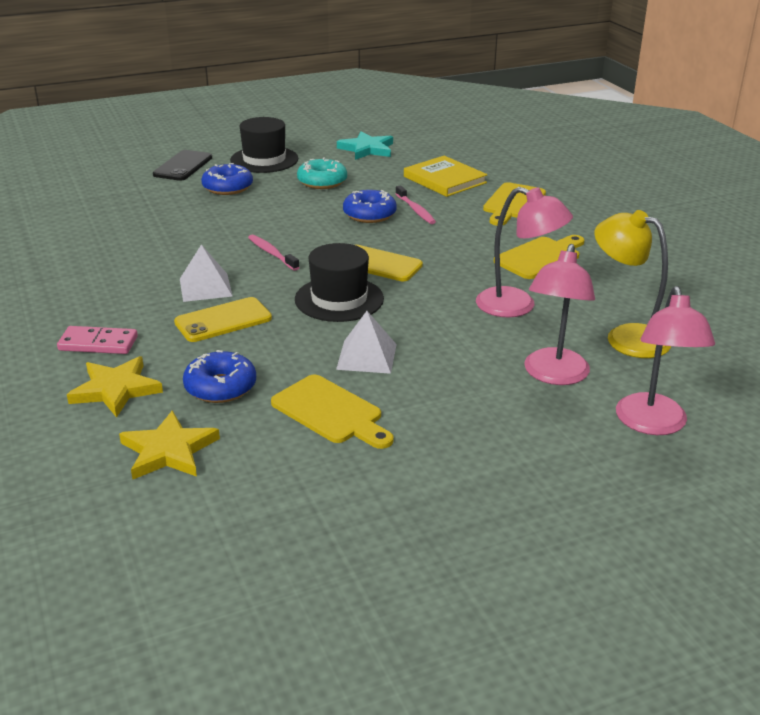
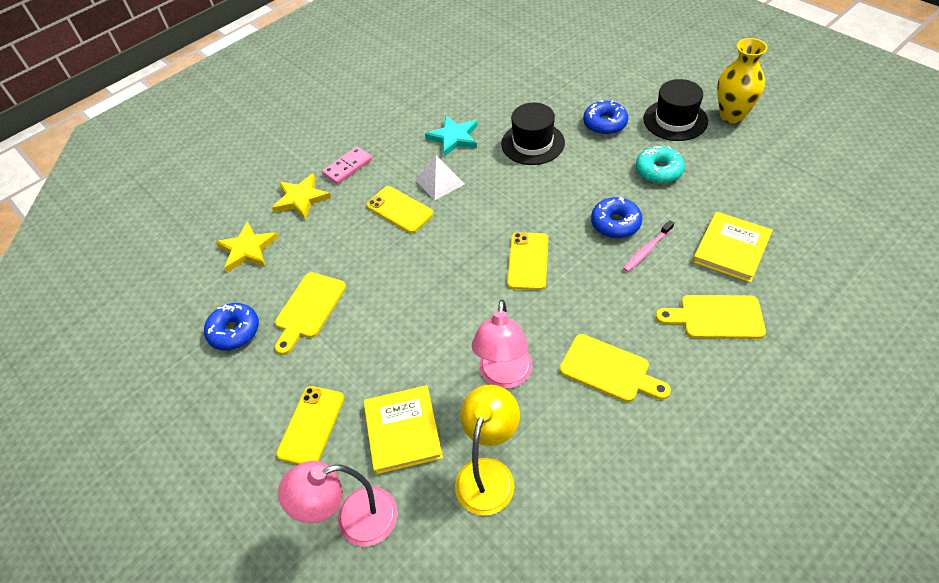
camera: 75 degrees right, 20 degrees up
(98, 343) = (348, 167): pink domino -> pink domino turned 60 degrees clockwise
(183, 166) = (625, 84): black phone -> none
(220, 387) = (319, 243): blue donut -> blue donut (234, 331)
(272, 253) = (509, 194): pink toothbrush -> none
(288, 139) = (732, 115): none -> yellow vase
(339, 299) = (459, 258): black hat -> black hat (532, 143)
(366, 356) = (384, 303): white pyramid -> none
(367, 149) = (756, 171): turquoise star -> turquoise star (454, 137)
(516, 436) = (311, 425): none -> yellow phone
(554, 375) = (403, 431): pink lamp -> yellow book

